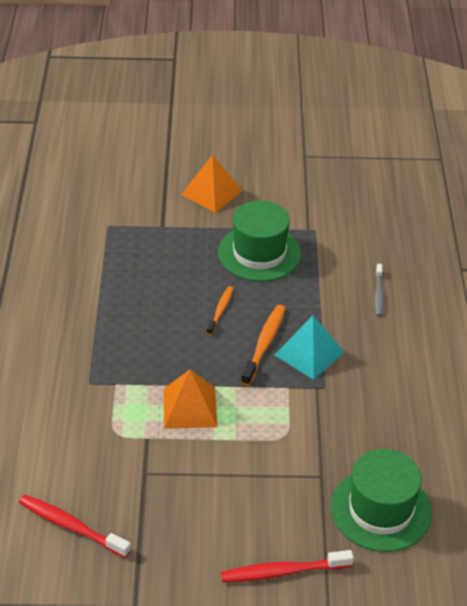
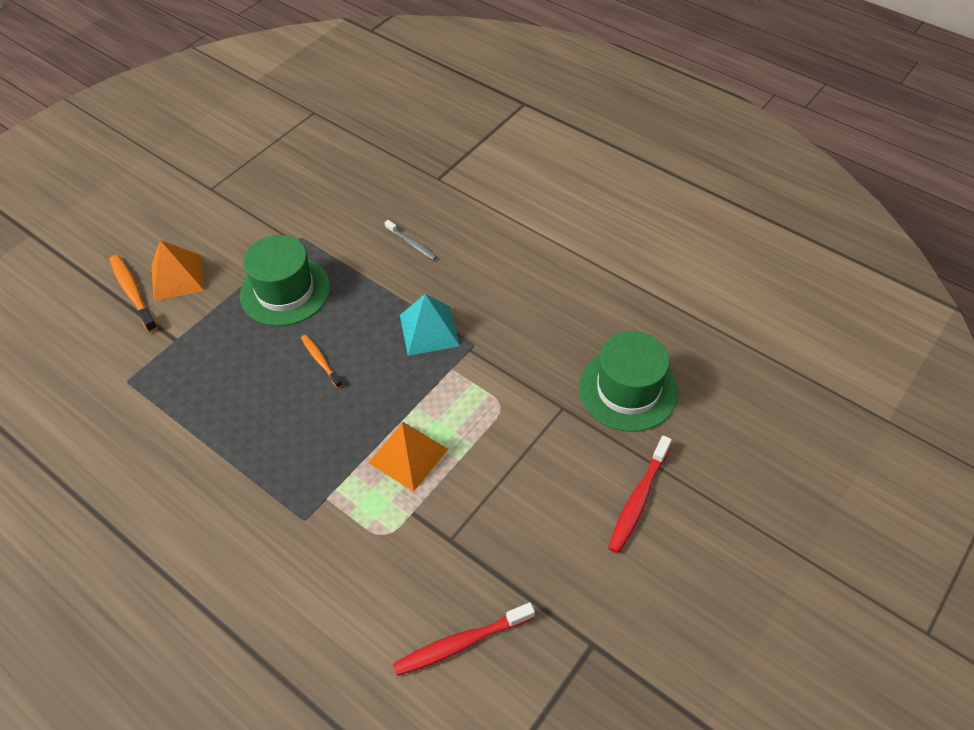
camera: 50 degrees left, 10 degrees up
(264, 344) = (389, 354): orange toothbrush -> orange toothbrush (133, 292)

